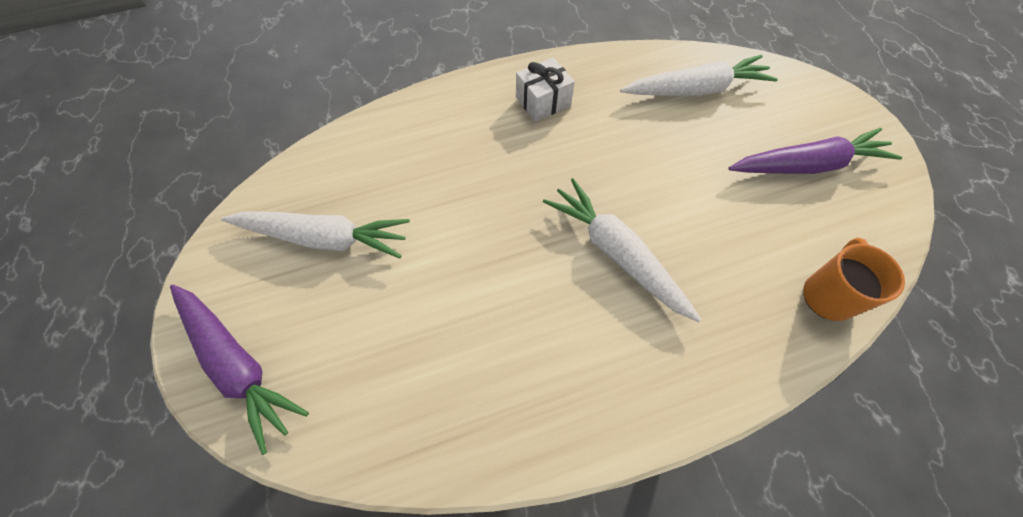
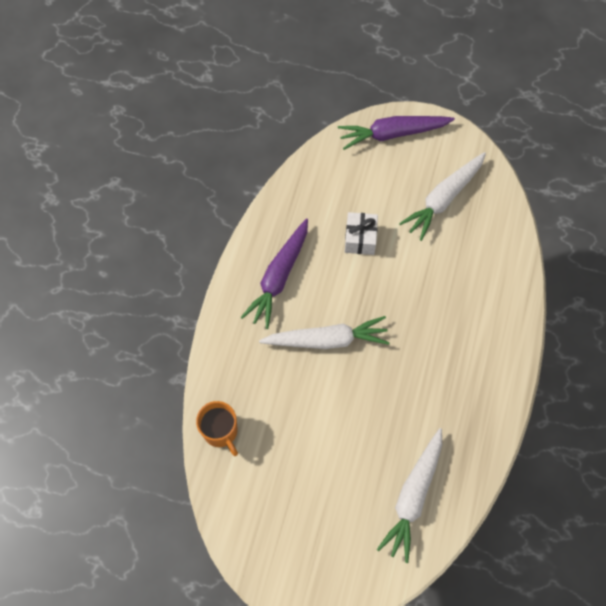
camera: 125 degrees right, 5 degrees up
(543, 102) = (471, 380): white gift -> white gift (360, 239)
(808, 165) = (301, 511): purple carrot -> purple carrot (279, 277)

